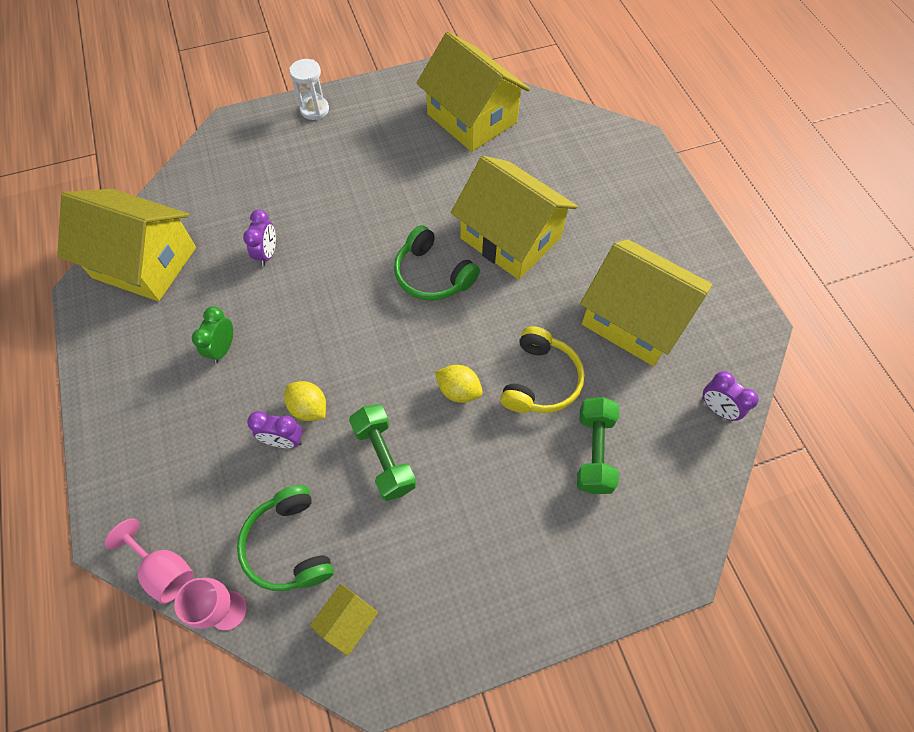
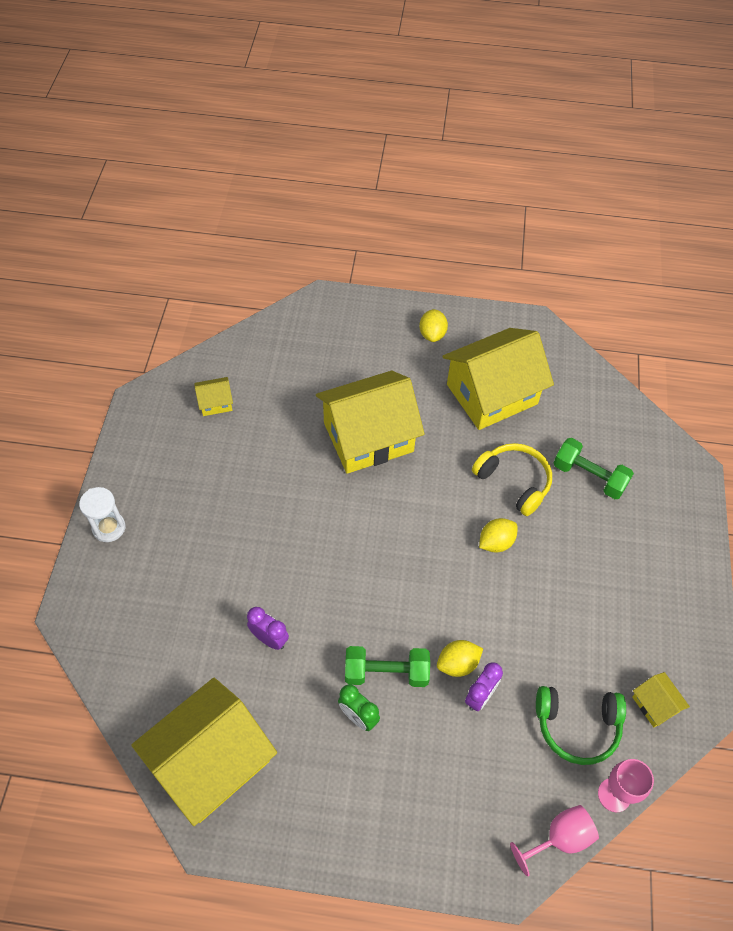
camera: 65 degrees left, 5 degrees down
(384, 458) = (531, 623): green dumbbell -> green dumbbell (386, 672)
(432, 275) = (373, 511): green headphones -> none
(472, 118) = (215, 403): yellow house -> yellow house, size x0.42
(668, 239) = (432, 334): none -> yellow lemon
(717, 409) = (589, 385): purple clock -> none

